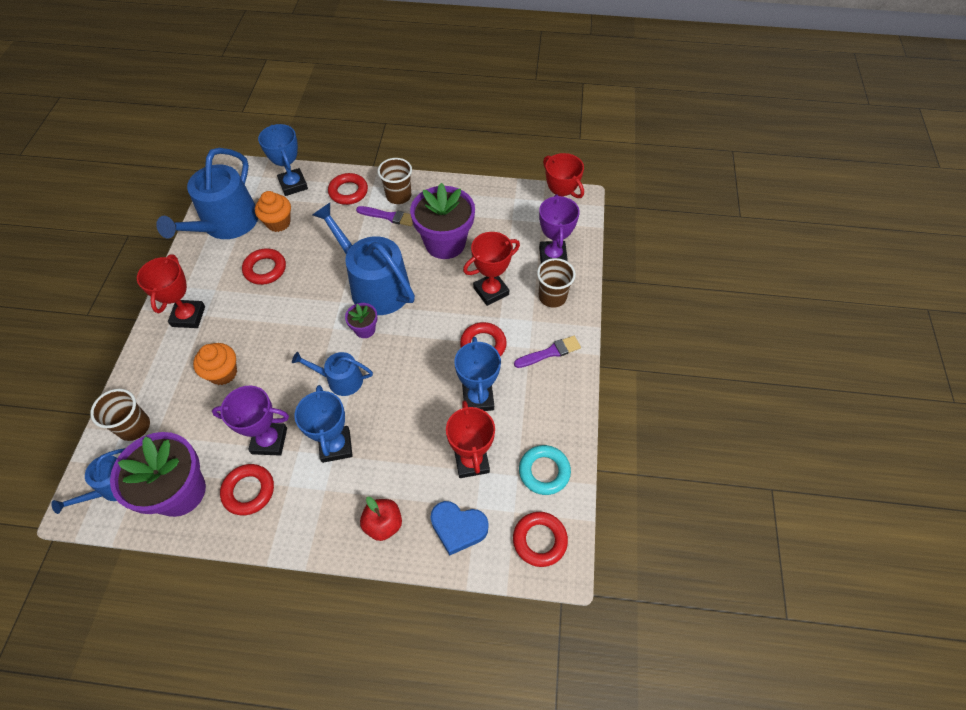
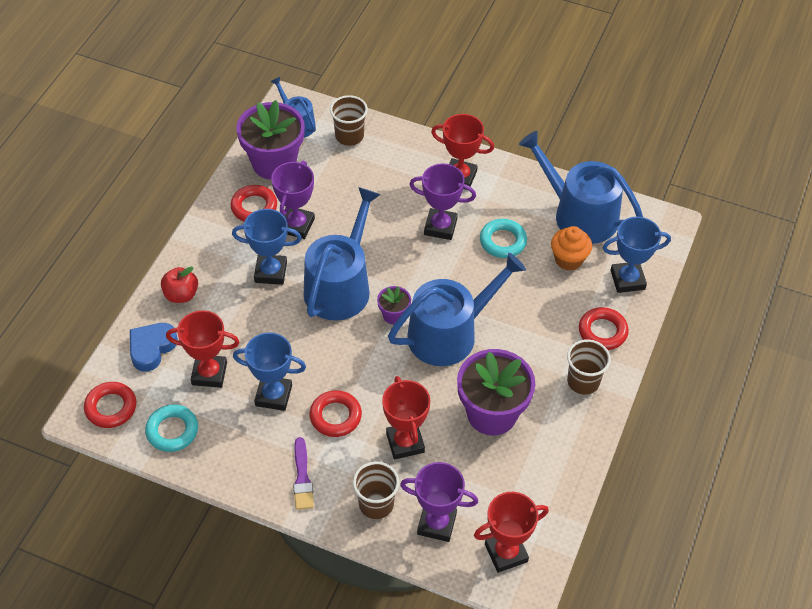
camera: 105 degrees right, 5 degrees down
(223, 373) = (383, 198): orange cupcake -> none
(254, 318) = (440, 227): none -> purple trophy
(265, 269) = (503, 241): red ring -> turquoise ring
(340, 380) = (340, 286): blue watering can -> blue watering can, size x1.87
(388, 216) = (551, 365): purple brush -> none

